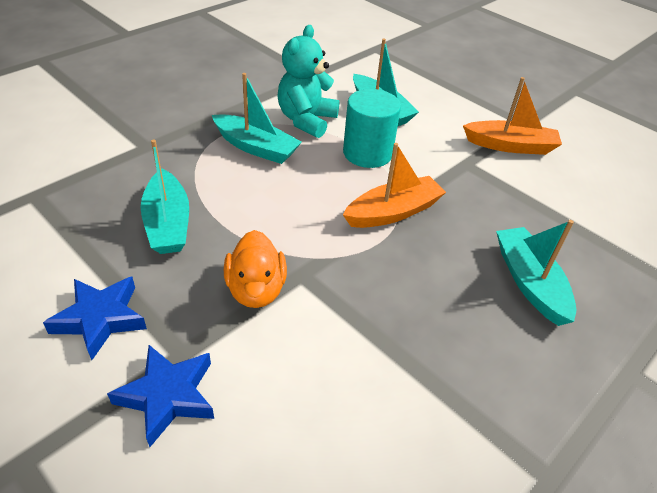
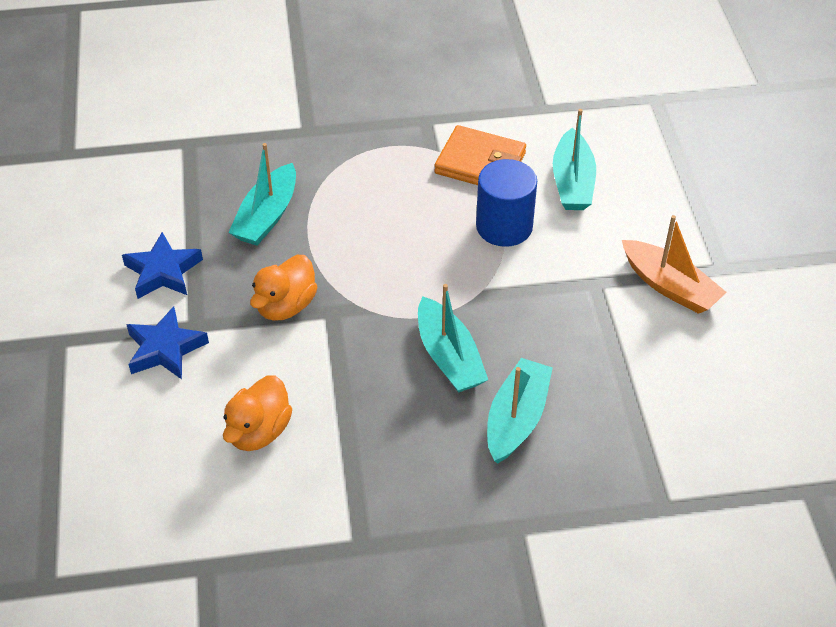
camera: 40 degrees right, 5 degrees up
(256, 147) = (403, 174): turquoise boat -> turquoise boat (449, 357)
(306, 120) = (480, 163): turquoise teddy bear -> orange wallet
(344, 424) = (259, 431): none -> orange duck
(367, 153) = (504, 226): turquoise cylinder -> blue cylinder
(393, 212) = (464, 297): orange boat -> none

